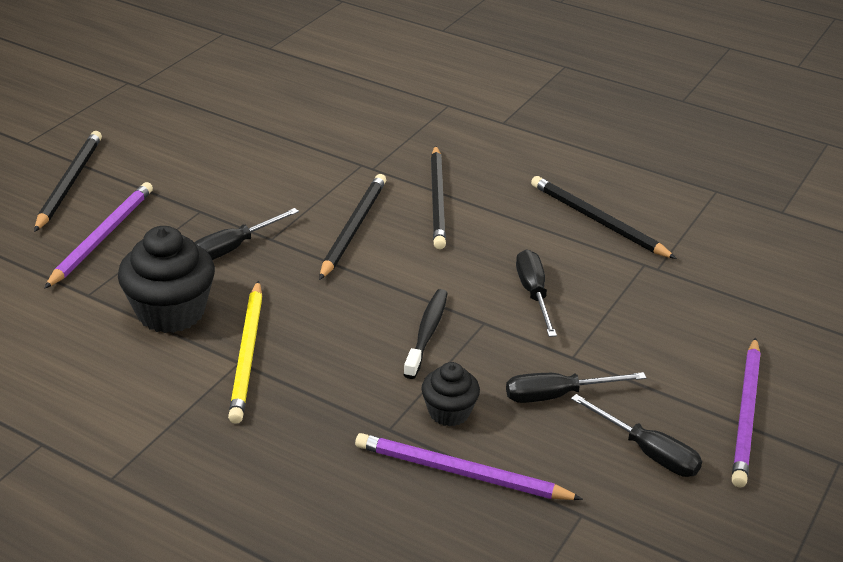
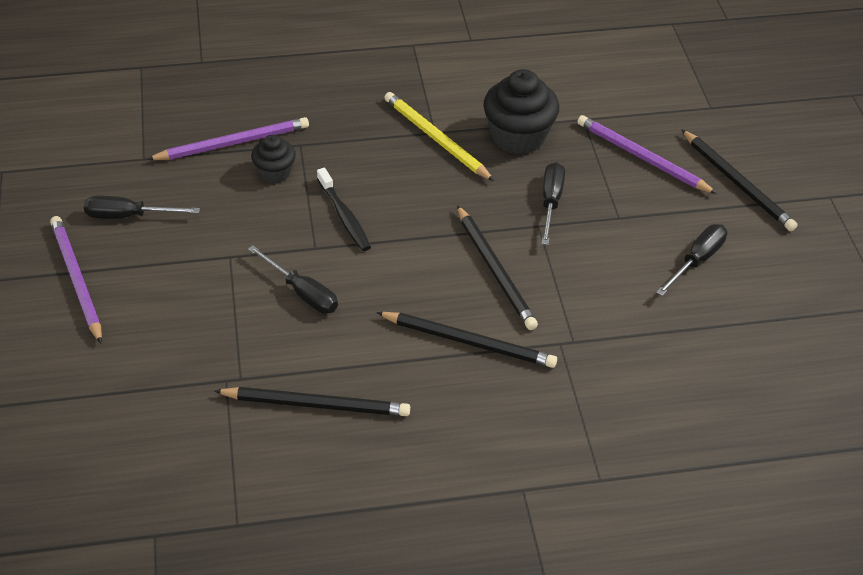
camera: 140 degrees right, 10 degrees up
(102, 237) = (642, 158): purple pencil -> purple pencil turned 150 degrees clockwise
(437, 199) = (468, 342): black pencil -> black pencil turned 150 degrees clockwise
(557, 395) = (216, 221): black screwdriver -> black screwdriver (697, 260)

